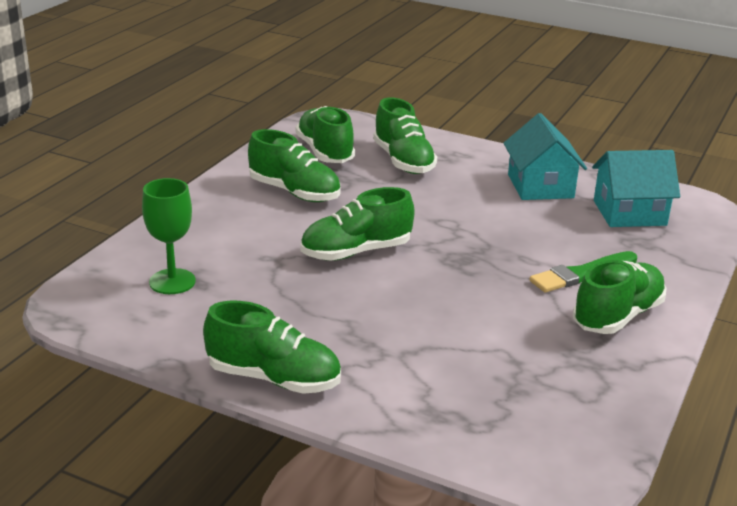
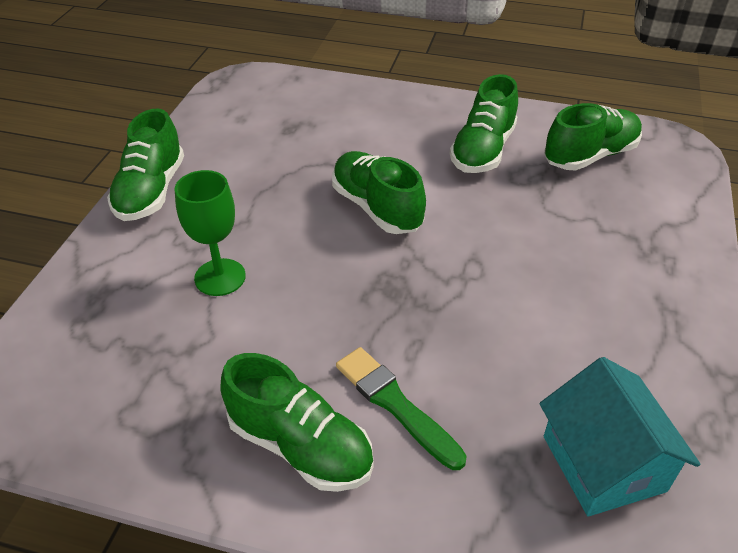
camera: 80 degrees right, 15 degrees up
(172, 282) = (288, 115): green goblet -> green goblet (220, 277)
(403, 161) = (610, 216): green shoe -> none
(540, 186) = (626, 351): turquoise house -> none

